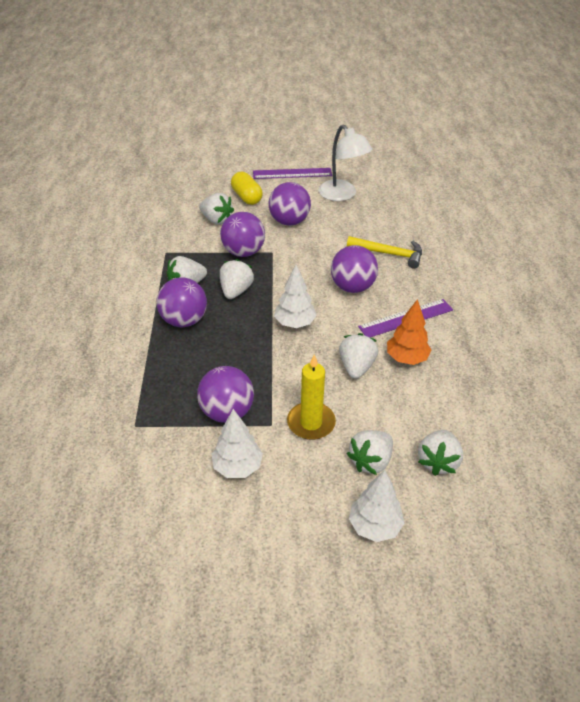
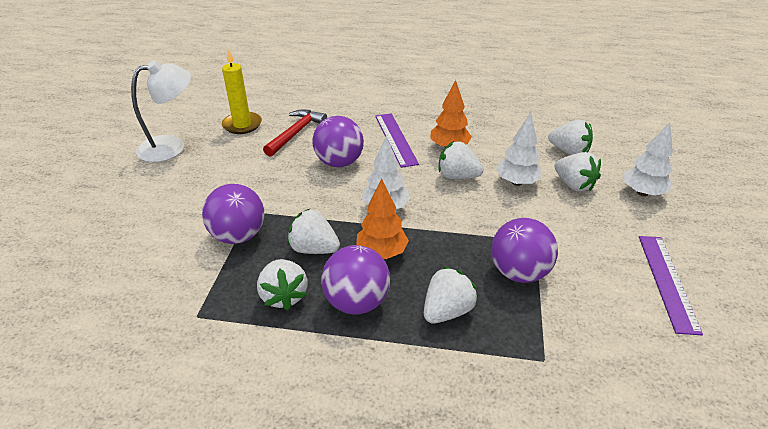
camera: 80 degrees left, 5 degrees down
(216, 220) = (150, 255): white strawberry -> white strawberry (447, 311)
(237, 467) = (594, 270): white tree -> white tree (517, 182)
(238, 327) = (382, 252): none -> orange tree
(246, 197) = (117, 222): yellow capsule -> none
(289, 221) = (197, 191): purple ball -> none
(292, 173) = (94, 177): purple ruler -> purple ruler (667, 281)
(311, 423) = (531, 213): yellow candle -> yellow candle (242, 125)
(389, 254) = (295, 133): yellow hammer -> red hammer

